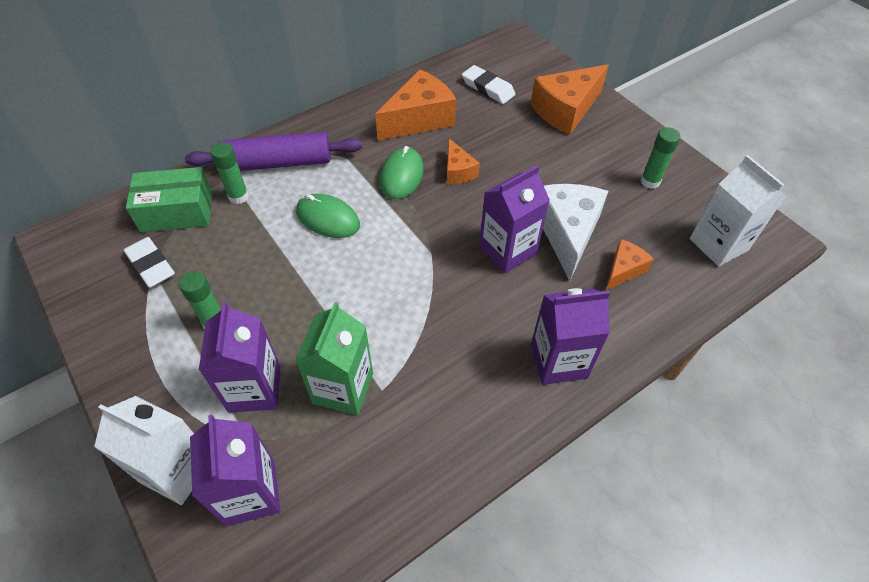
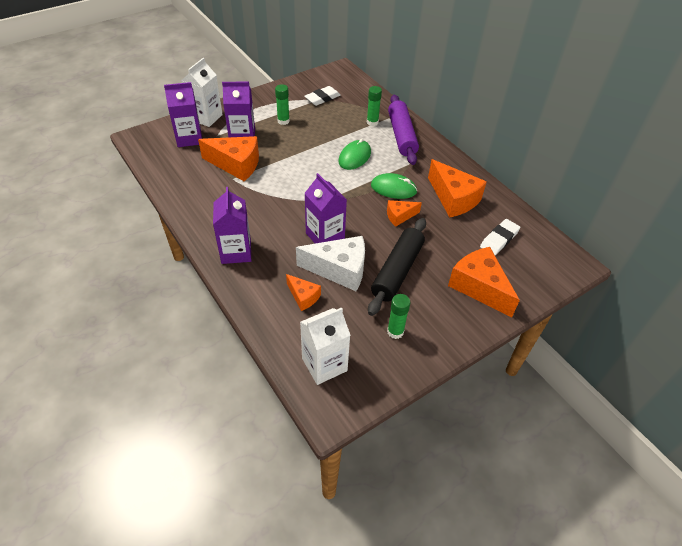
camera: 90 degrees right, 5 degrees down
(177, 211) = (360, 102): green box -> none
(343, 388) = (236, 165): green carton -> orange cheese
(557, 177) = (397, 271): none -> black rolling pin

